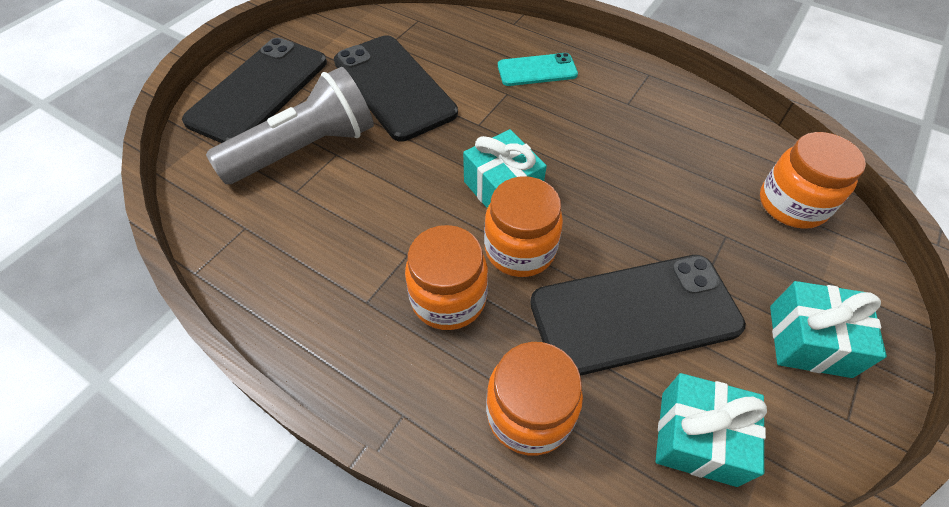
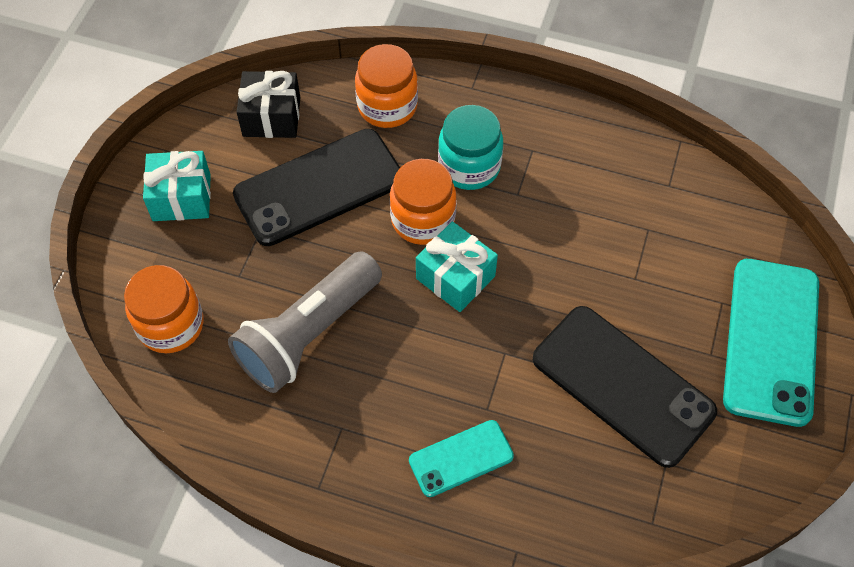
camera: 165 degrees right, 5 degrees up
(259, 91) = (771, 341): black phone -> turquoise phone
(305, 149) = (668, 276): grey flashlight -> grey flashlight (308, 334)
(448, 298) = (469, 166): orange jar -> turquoise jar
(698, 438) = (271, 117): turquoise gift -> black gift

